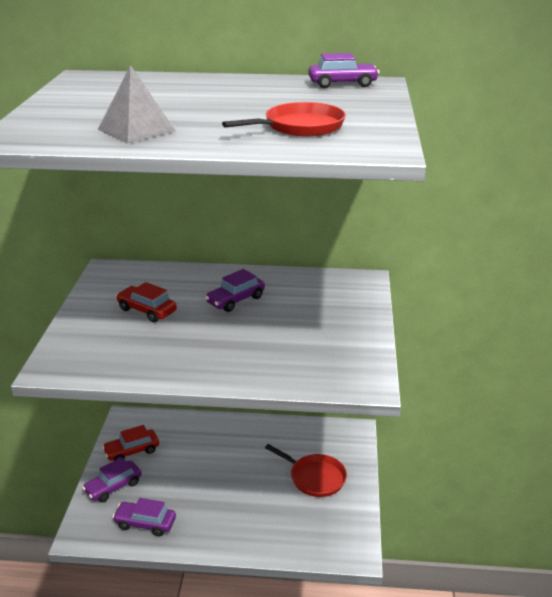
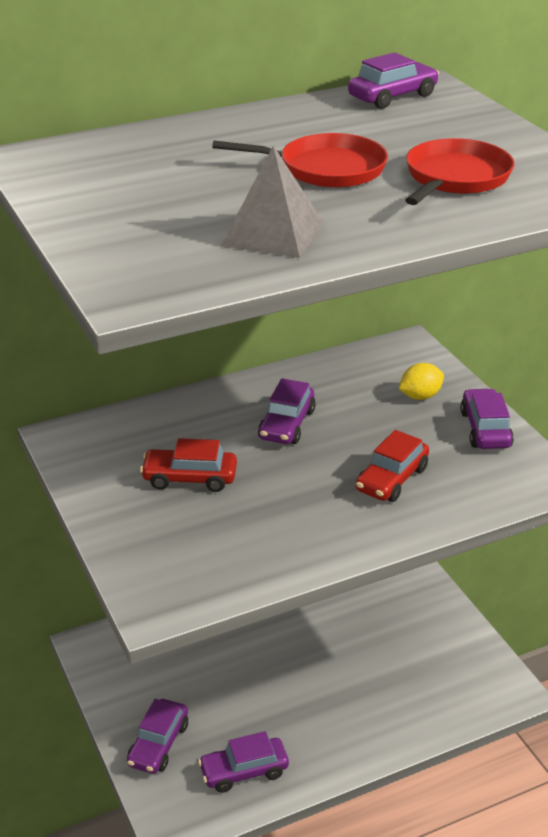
camera: 30 degrees left, 5 degrees up
(132, 451) = (139, 687): red car -> red car (392, 479)
(315, 477) = (396, 623): red pan -> red pan (326, 169)
(338, 309) = (420, 396): none -> yellow lemon
(359, 341) = (485, 429): none -> purple car

